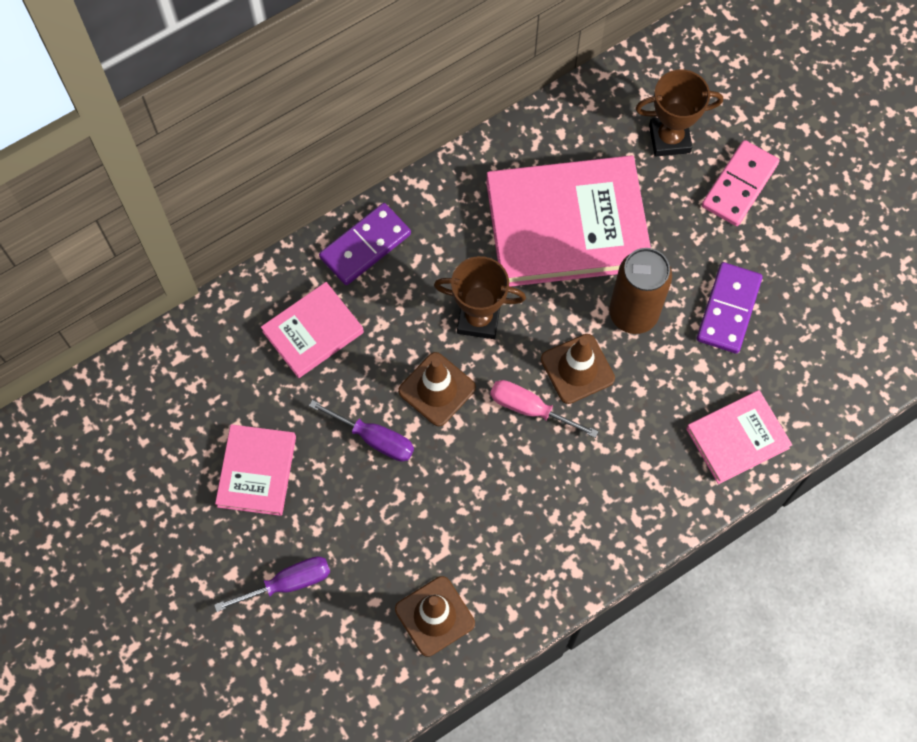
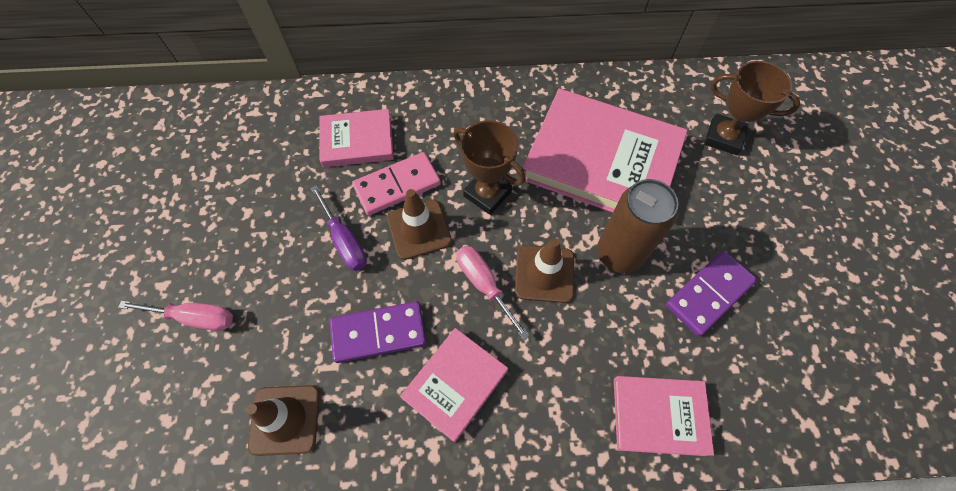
camera: 30 degrees right, 5 degrees down
(257, 471) = (241, 217): pink book -> pink book (455, 384)
(288, 583) = (195, 318): purple screwdriver -> pink screwdriver
(365, 246) = (437, 102): purple domino -> purple domino (378, 333)
(739, 185) = (769, 199): pink domino -> pink domino (397, 186)

